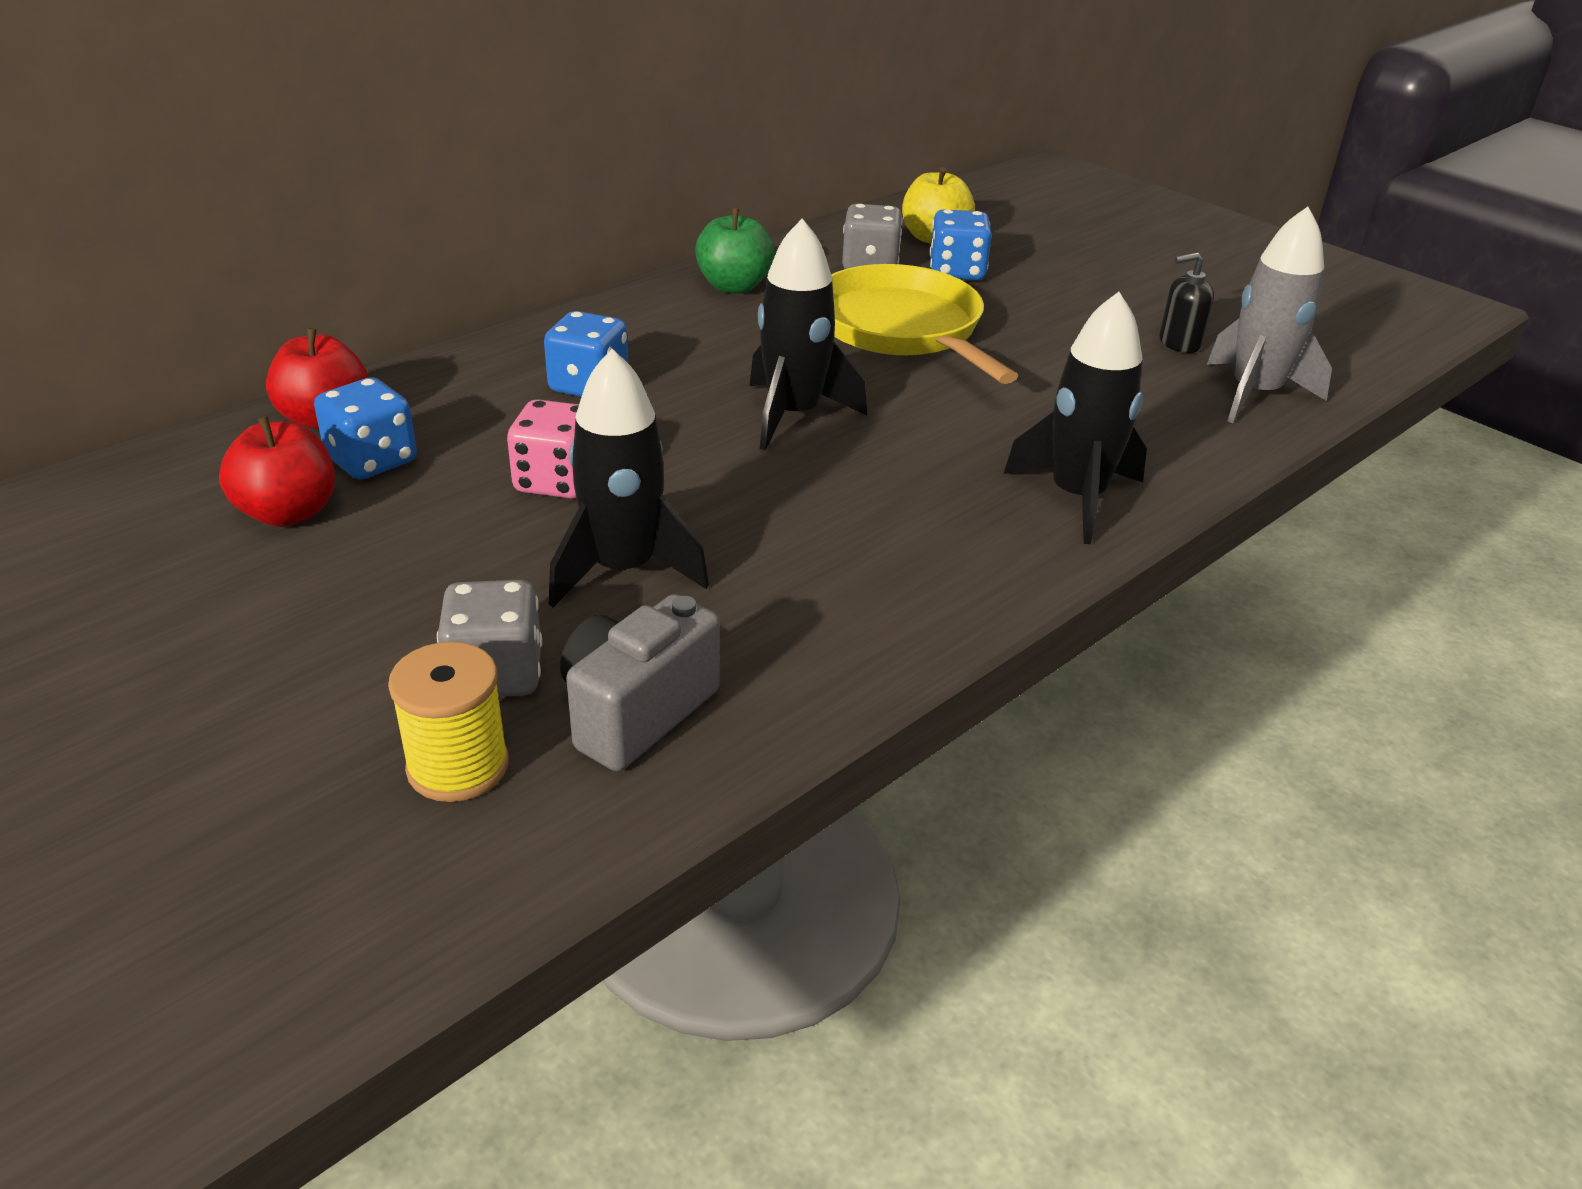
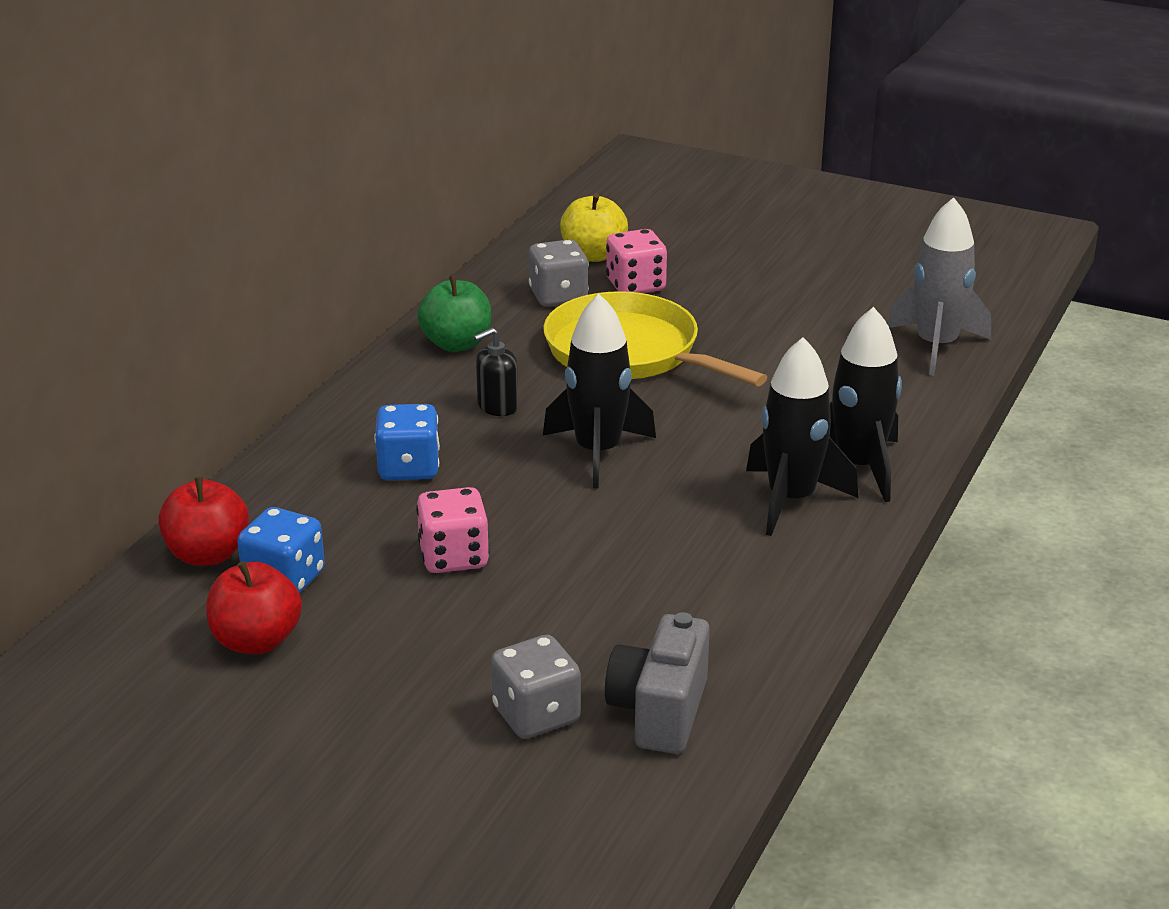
camera: 20 degrees left, 5 degrees down
(458, 766) = (565, 784): yellow spool -> none
(623, 570) = (565, 613): black rocket -> black rocket (791, 500)
(956, 272) = (635, 285): blue dice -> pink dice
(1179, 343) = (855, 313): black soap dispenser -> black soap dispenser (497, 406)

